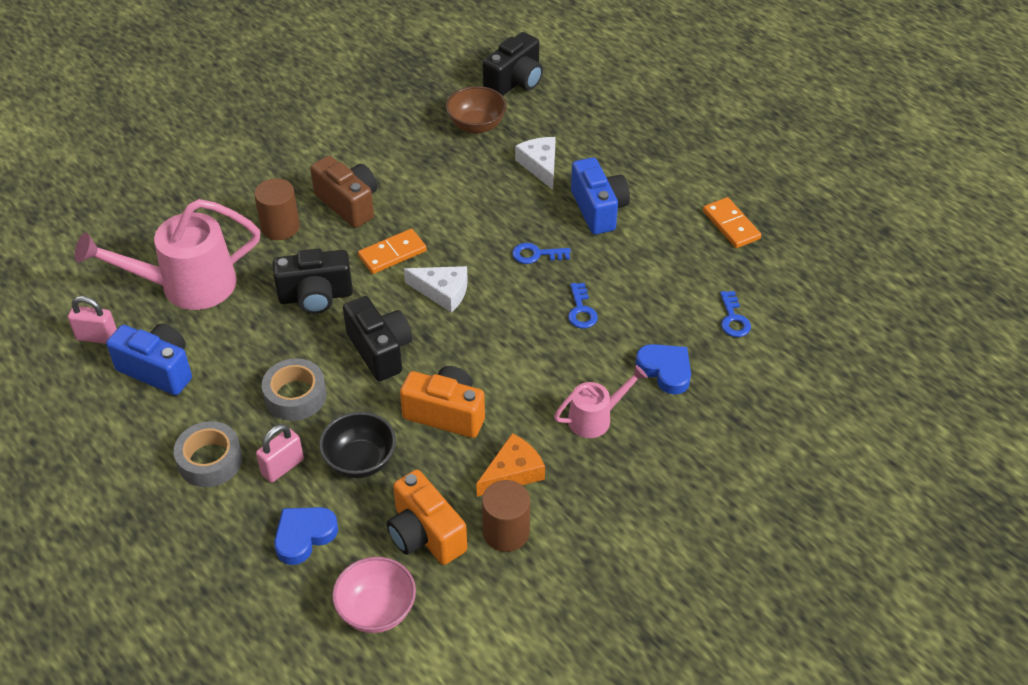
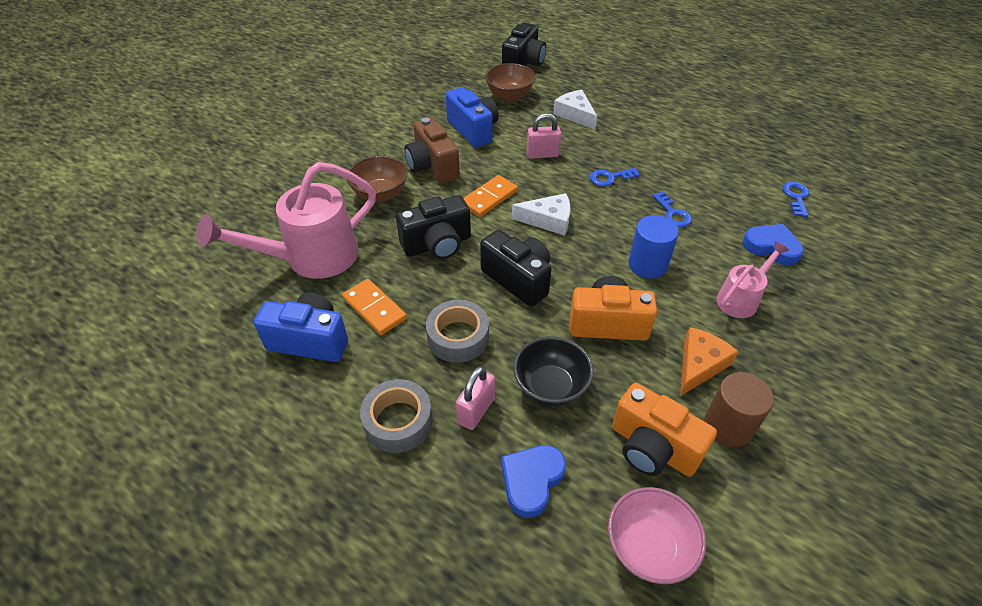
camera: 15 degrees left, 0 degrees up
(97, 337) = (236, 322): pink padlock -> pink padlock (542, 154)
(280, 227) = (380, 194): brown cylinder -> brown bowl
(348, 204) = (432, 166): brown camera -> brown camera turned 150 degrees counterclockwise
(520, 362) = (647, 265): none -> blue cylinder
(598, 209) = (639, 137): blue camera -> blue camera (473, 130)
(731, 225) = (746, 131): orange domino -> orange domino (374, 309)
(733, 319) = (796, 197): blue key -> blue key turned 150 degrees counterclockwise

